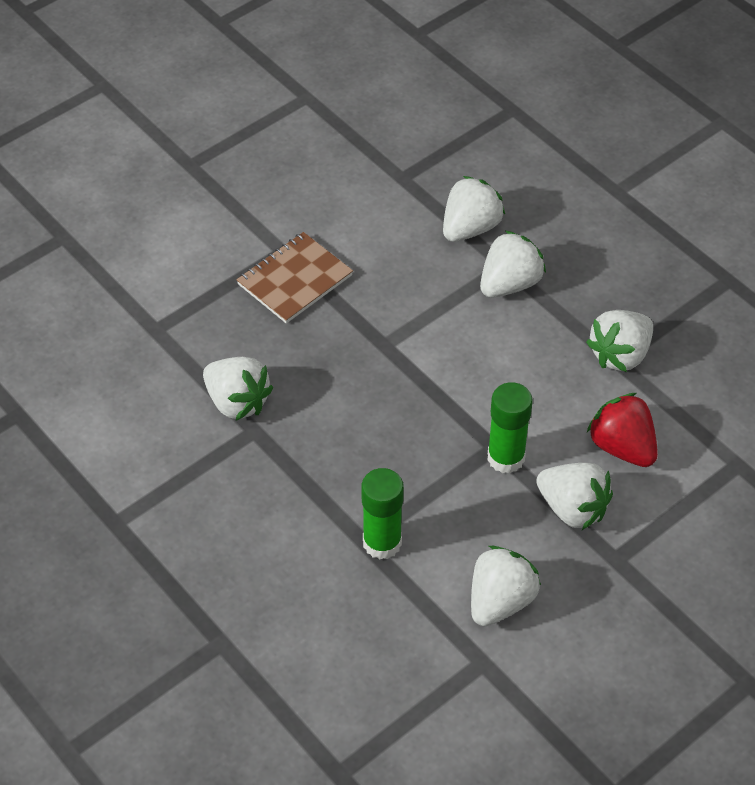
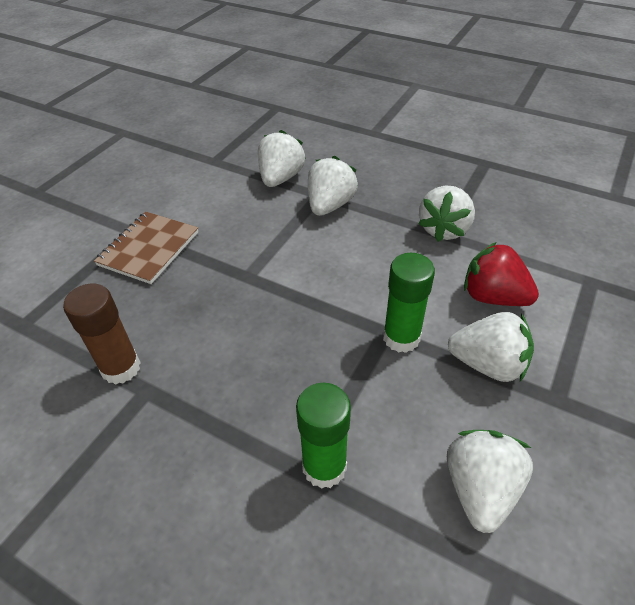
camera: 20 degrees left, 5 degrees down
(237, 402) = (121, 368): white strawberry -> brown glue stick

